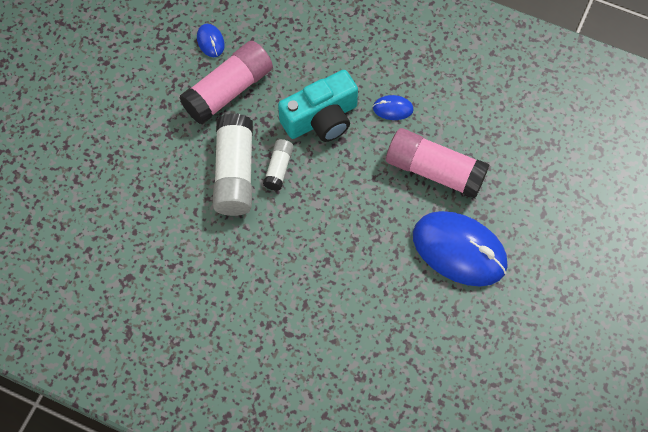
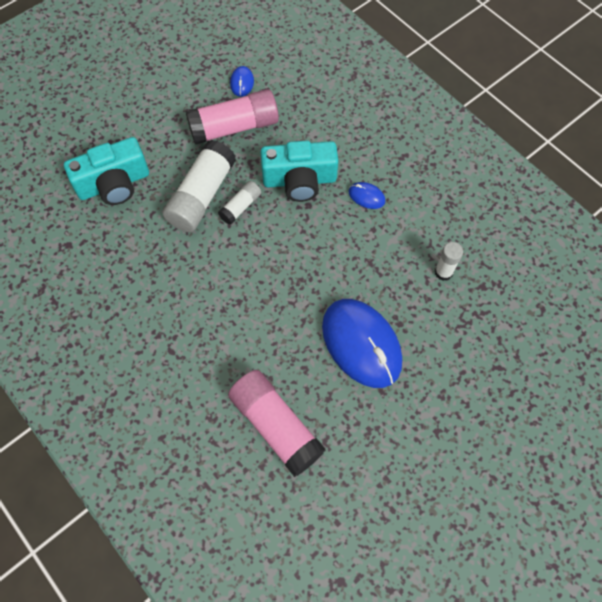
camera: 25 degrees right, 0 degrees up
(140, 197) = (114, 184): none -> turquoise camera
(435, 171) = (376, 264): pink glue stick -> pink glue stick (276, 426)
(499, 152) = (443, 272): none -> white glue stick

